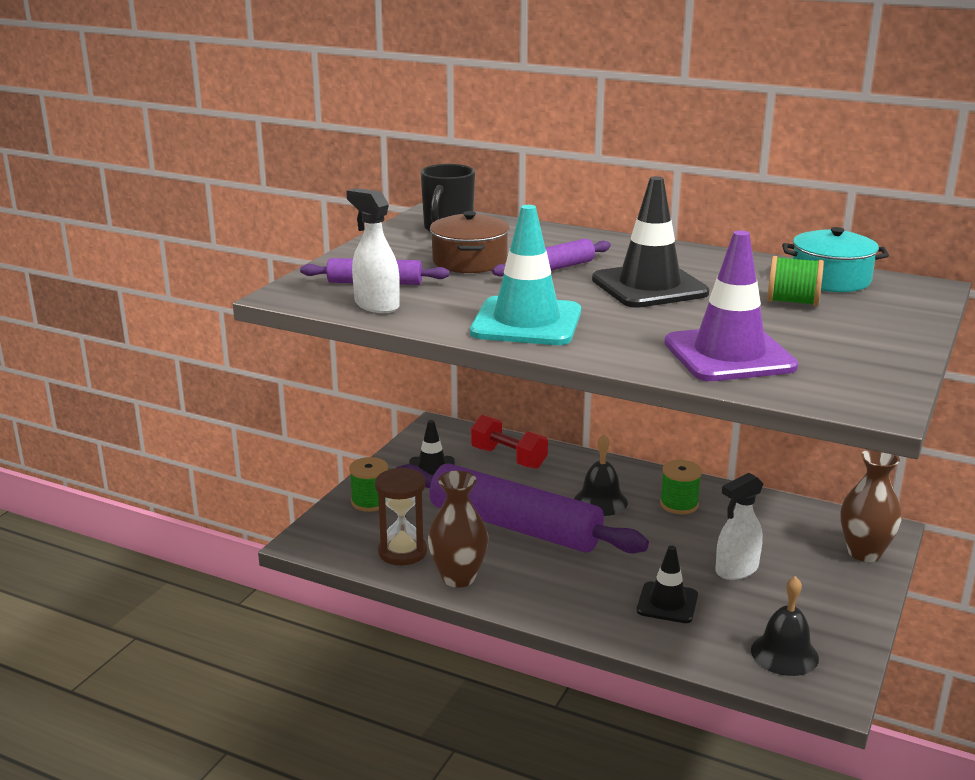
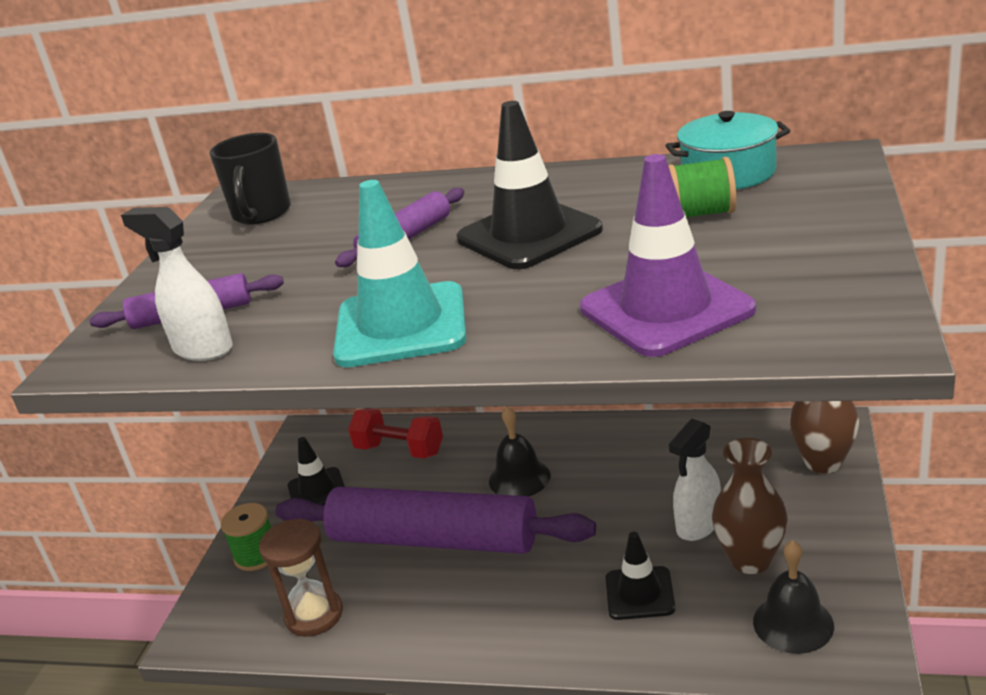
camera: 10 degrees left, 5 degrees up
(458, 577) = (390, 631): brown vase -> brown vase (750, 560)
(469, 261) = (302, 253): brown pot -> none
(679, 504) = (606, 457): green spool -> none

